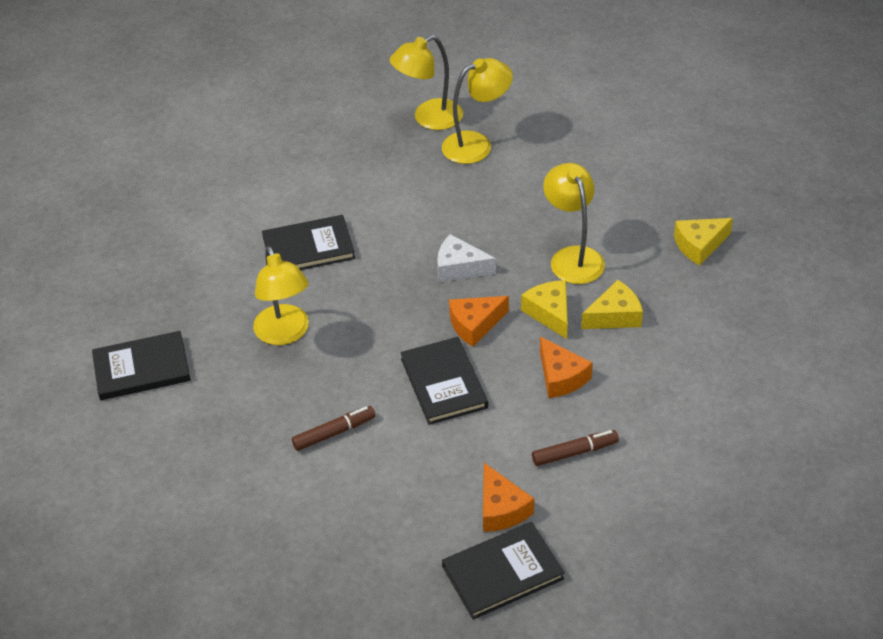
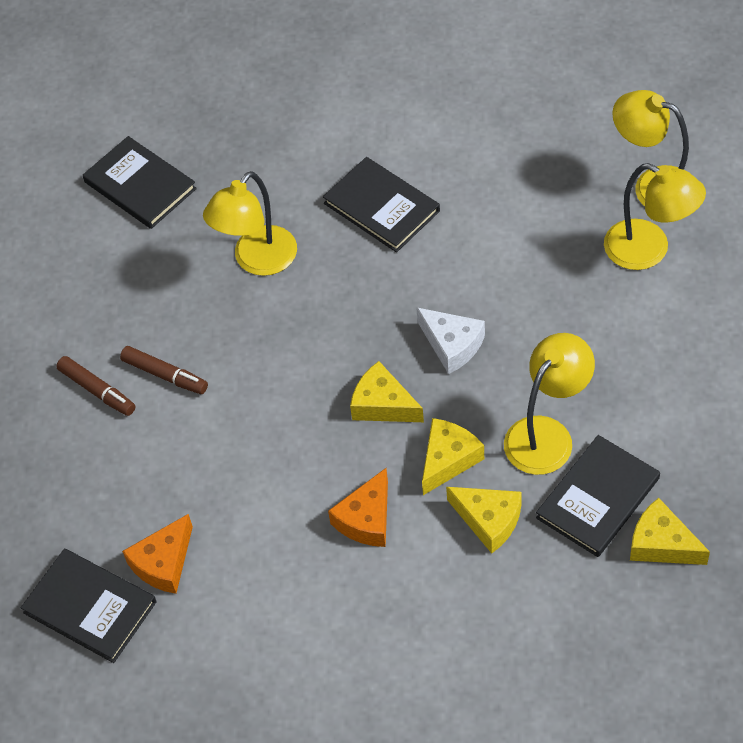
camera: 60 degrees right, 10 degrees up
(443, 383) = (286, 424): black book -> black book (597, 498)
(459, 268) = (452, 345): white cheese -> white cheese turned 150 degrees clockwise
(475, 325) = (383, 404): orange cheese -> yellow cheese
(575, 452) = (275, 587): brown marker -> brown marker (97, 391)

